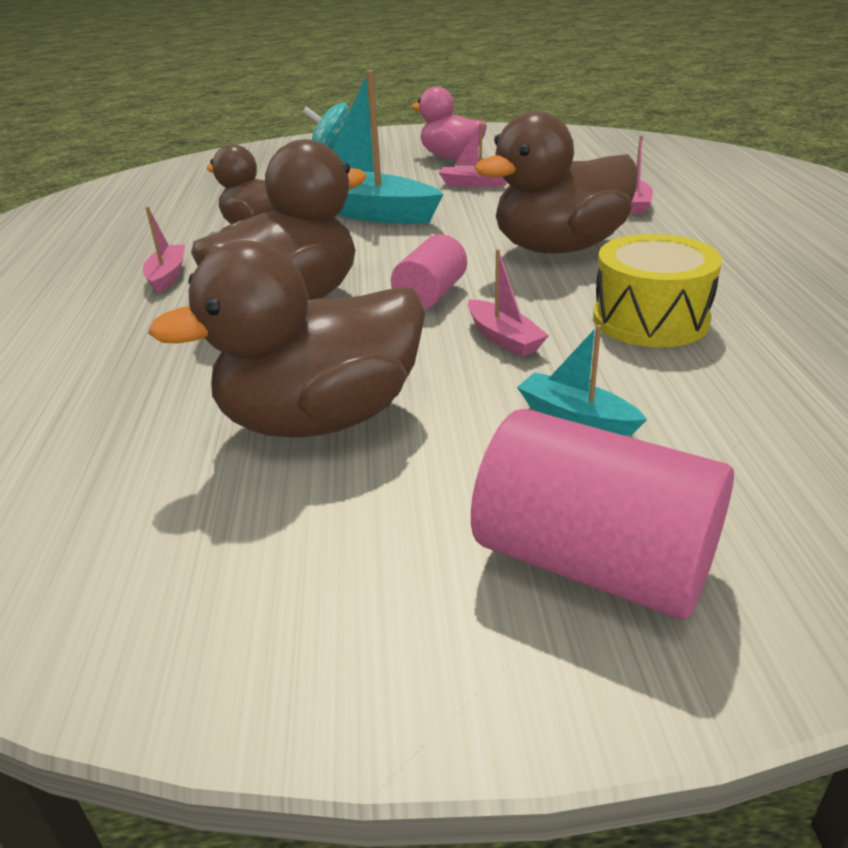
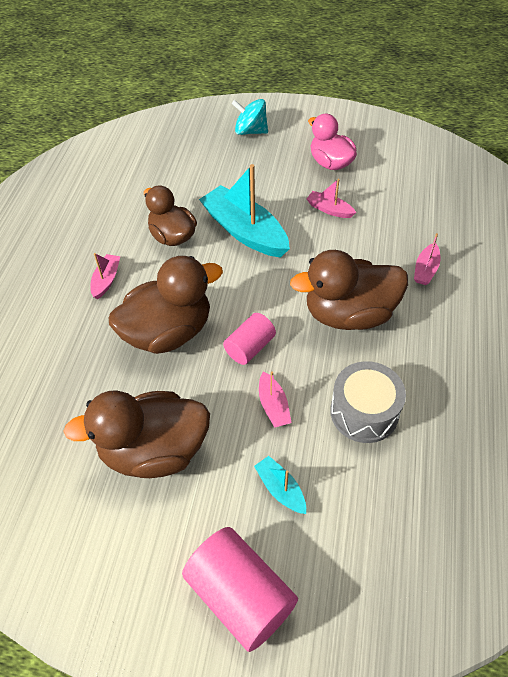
camera: 15 degrees right, 20 degrees up
(650, 320) = (364, 412): yellow drum -> grey drum

